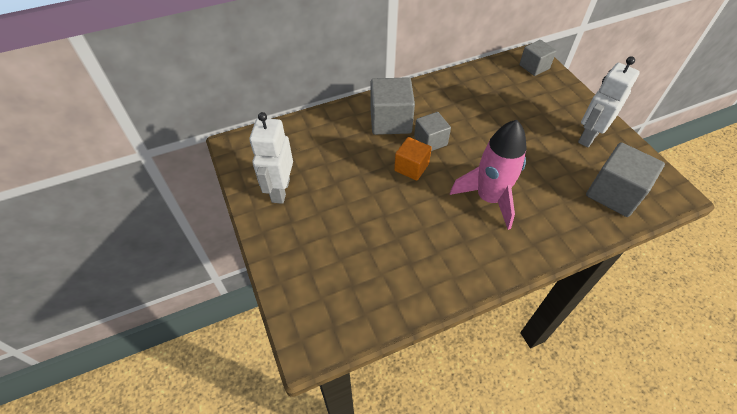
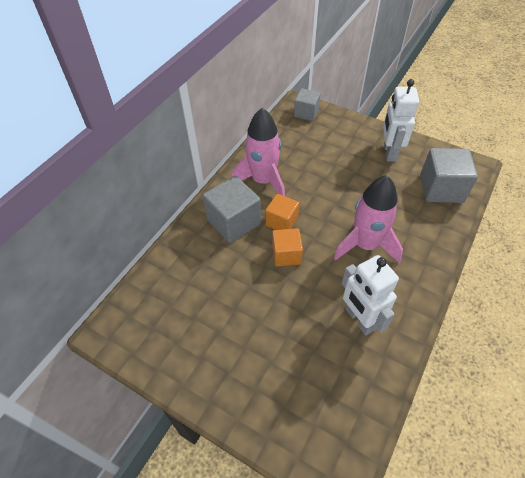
camera: 35 degrees left, 0 degrees up
(280, 190) = (191, 349): white robot -> white robot (359, 319)
(430, 141) = (281, 221): grey cube -> orange cube
(443, 103) = (263, 181): none -> pink rocket

